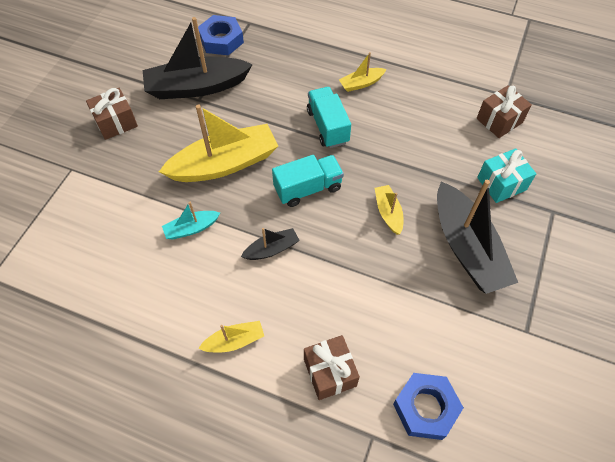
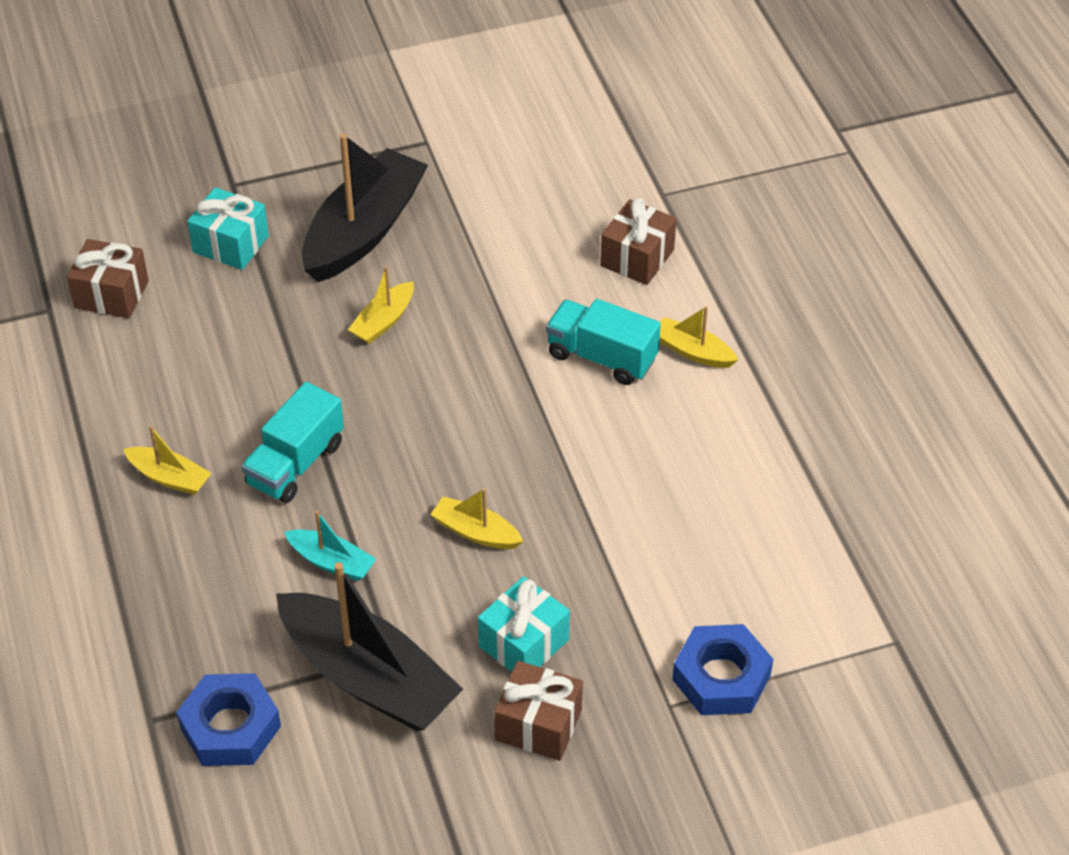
camera: 130 degrees left, 10 degrees down
(154, 142) = (523, 643): none -> turquoise gift
(191, 228) = (607, 492): turquoise boat -> turquoise boat (332, 562)
(224, 164) = (476, 532): yellow boat -> yellow boat, size x0.47
(272, 249) = (550, 395): black boat -> none
(308, 188) = (425, 418): turquoise truck -> turquoise truck (602, 357)
(425, 408) = (592, 173): blue nut -> blue nut (721, 677)

